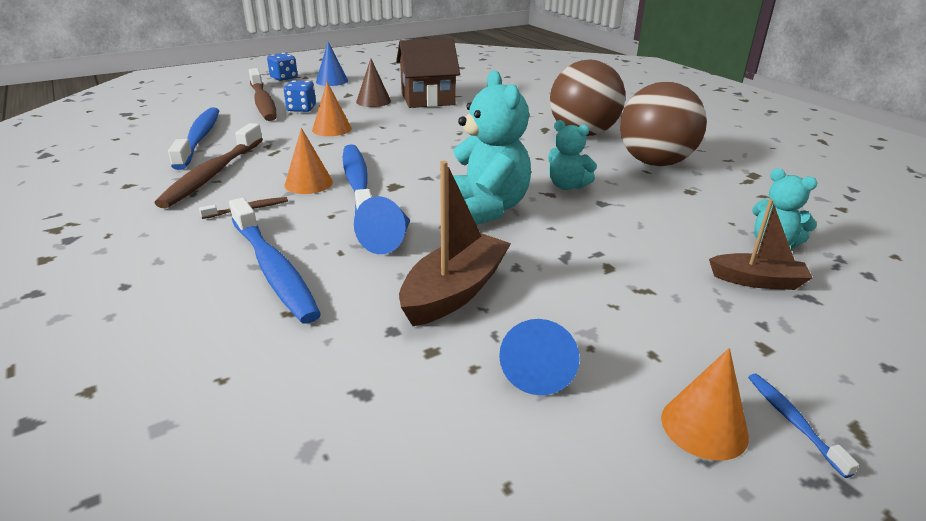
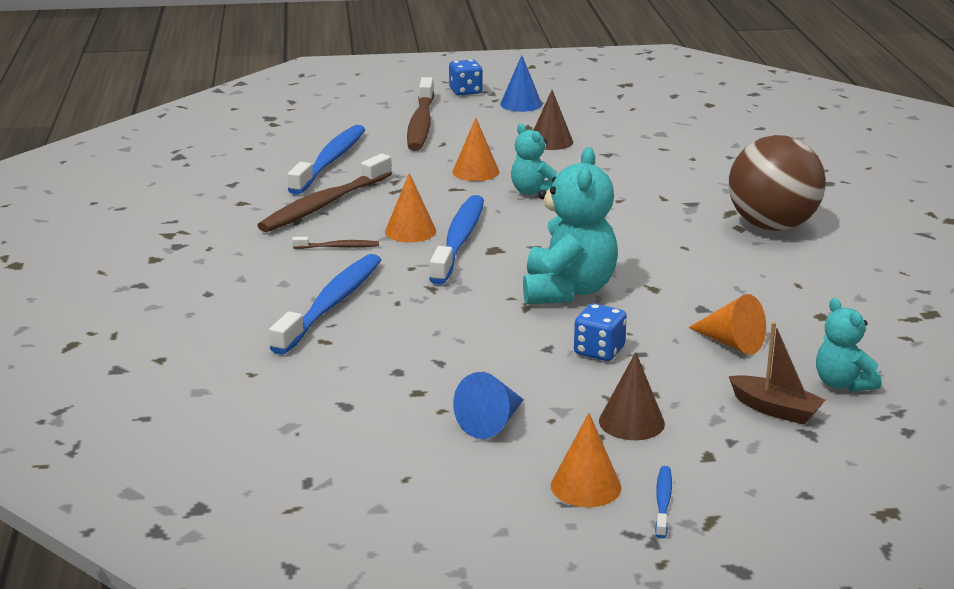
camera: 25 degrees right, 5 degrees down
(273, 269) = (331, 304): blue toothbrush -> blue toothbrush turned 150 degrees counterclockwise
(301, 109) = (459, 139): blue dice -> blue dice (599, 351)
(388, 240) = (448, 301): blue cone -> none
(427, 99) = (620, 148): brown house -> none
(454, 291) = (473, 355): brown boat -> none
(567, 186) = (682, 284): turquoise teddy bear -> turquoise teddy bear (533, 192)
(655, 162) = (820, 277): brown ball -> none
(655, 227) = (731, 343): none -> orange cone
(663, 328) = (631, 422): none -> brown cone

